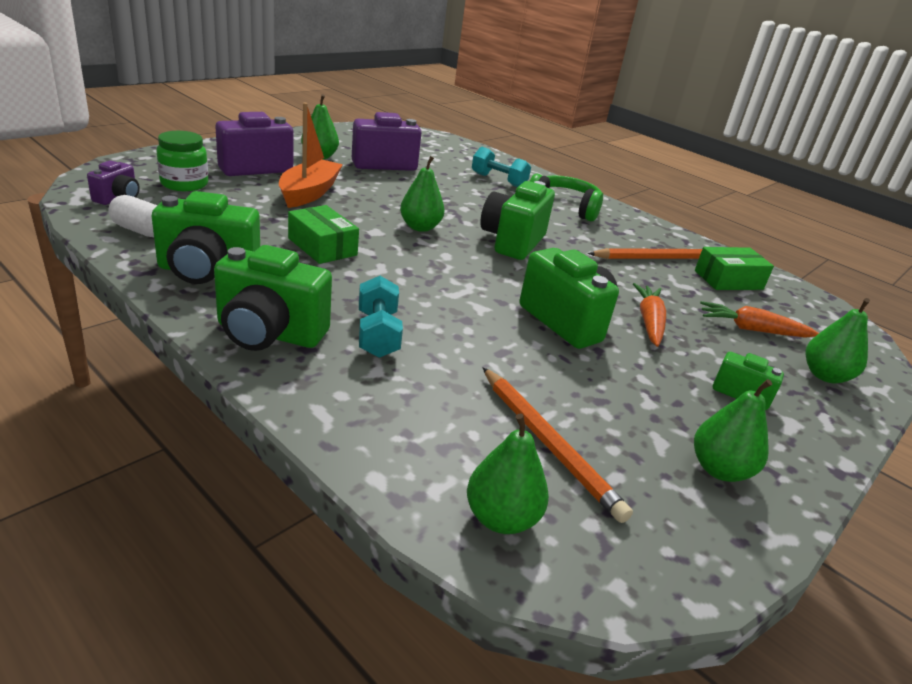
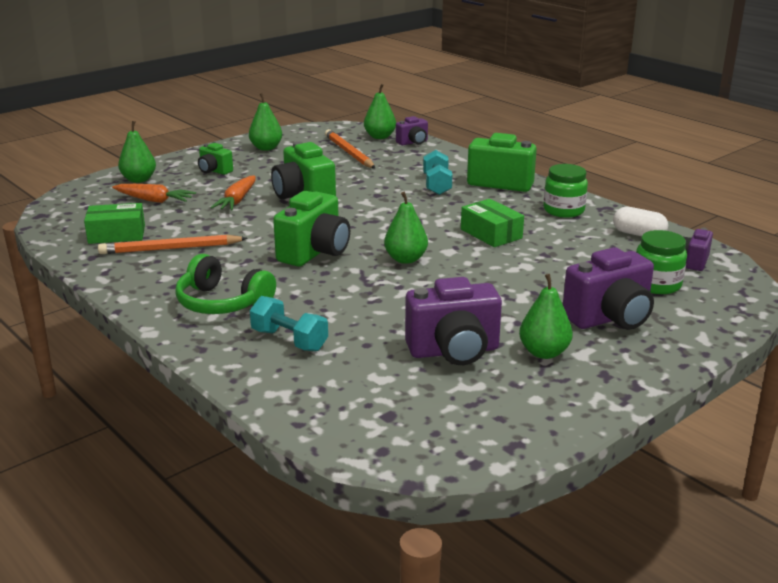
camera: 170 degrees left, 5 degrees down
(207, 271) = (563, 210): green camera -> green jar
(309, 193) = (527, 288): orange boat -> none
(419, 484) = (413, 142): none -> purple camera

